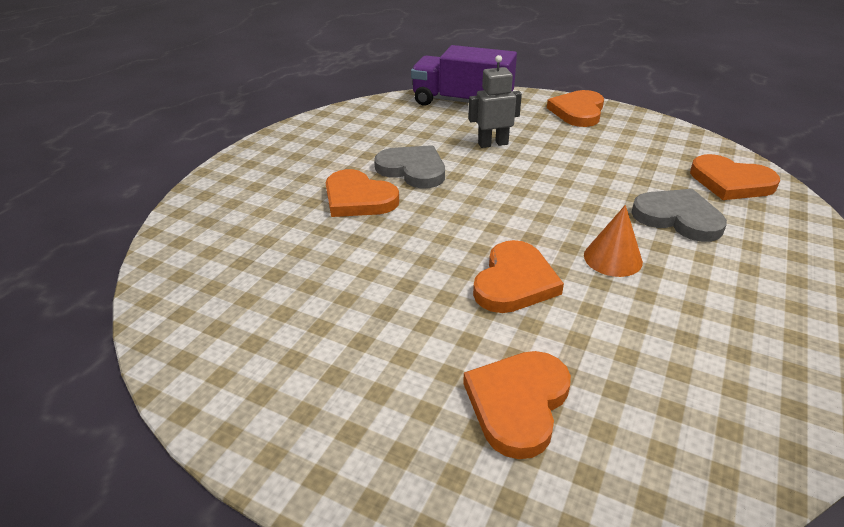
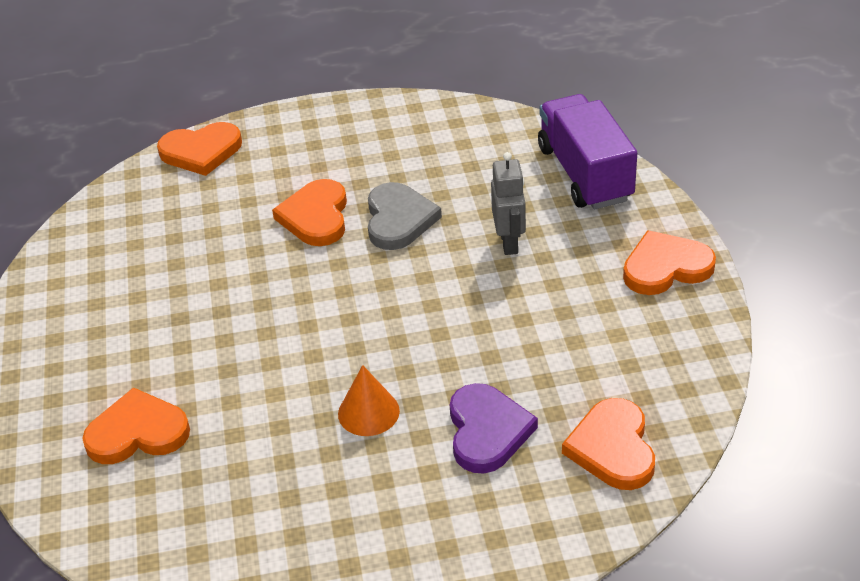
camera: 55 degrees right, 5 degrees up
(493, 144) = (509, 242): grey robot -> grey robot turned 45 degrees clockwise
(514, 282) = (278, 368): orange heart -> orange heart (201, 151)
(678, 218) = (487, 431): grey heart -> purple heart

